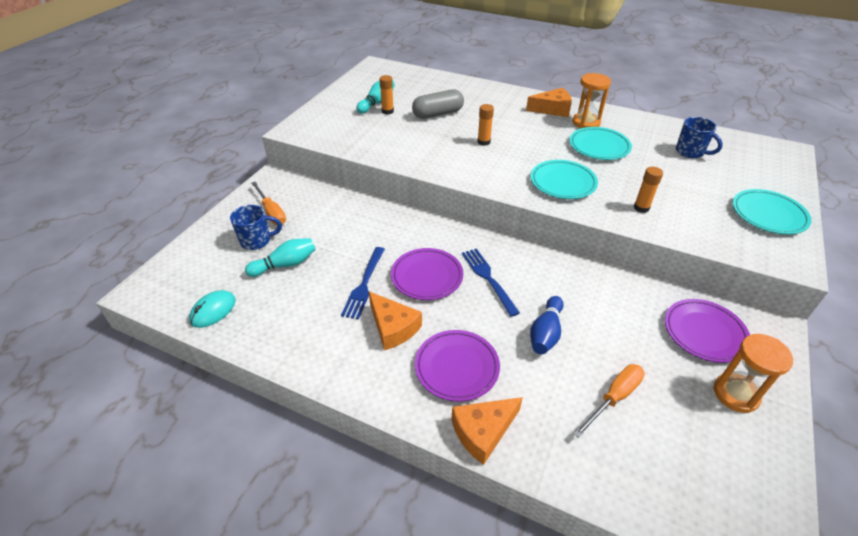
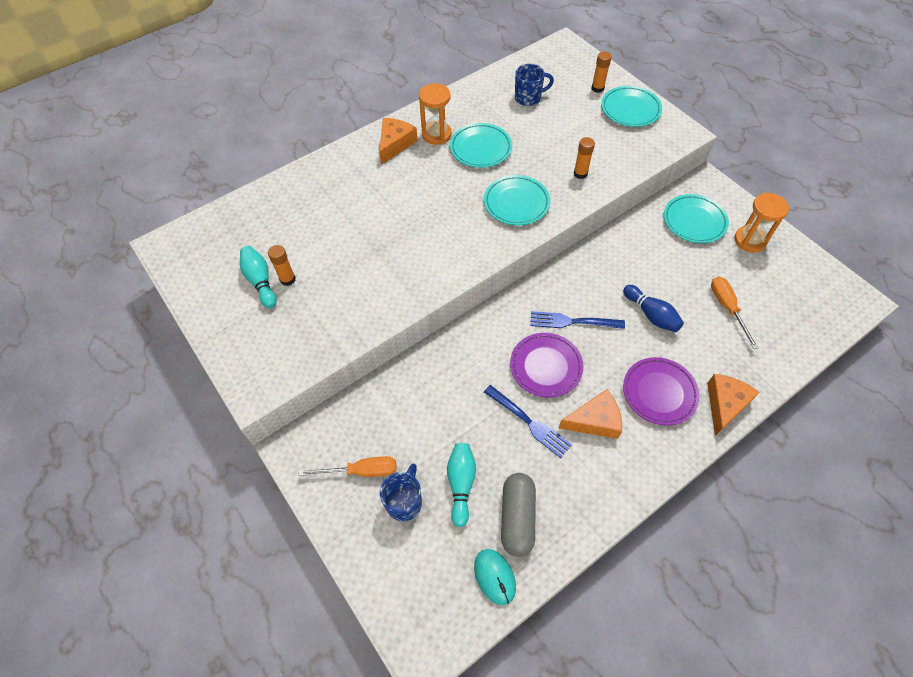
camera: 60 degrees left, 15 degrees up
(438, 114) = (330, 237): grey capsule -> grey capsule (517, 517)
(483, 142) = (412, 225): orange glue stick -> orange glue stick (597, 88)
(483, 432) = (725, 404): orange cheese -> orange cheese turned 150 degrees counterclockwise
(704, 333) = (694, 221): purple plate -> turquoise plate

